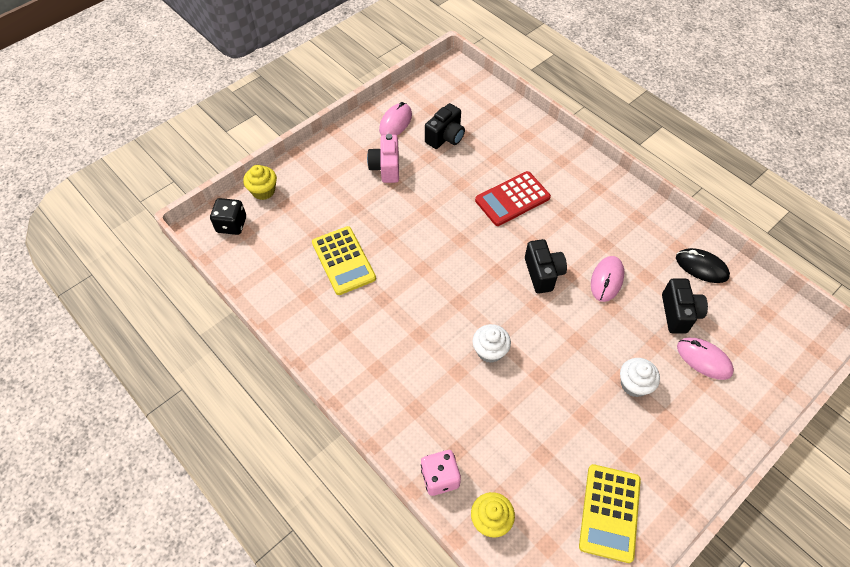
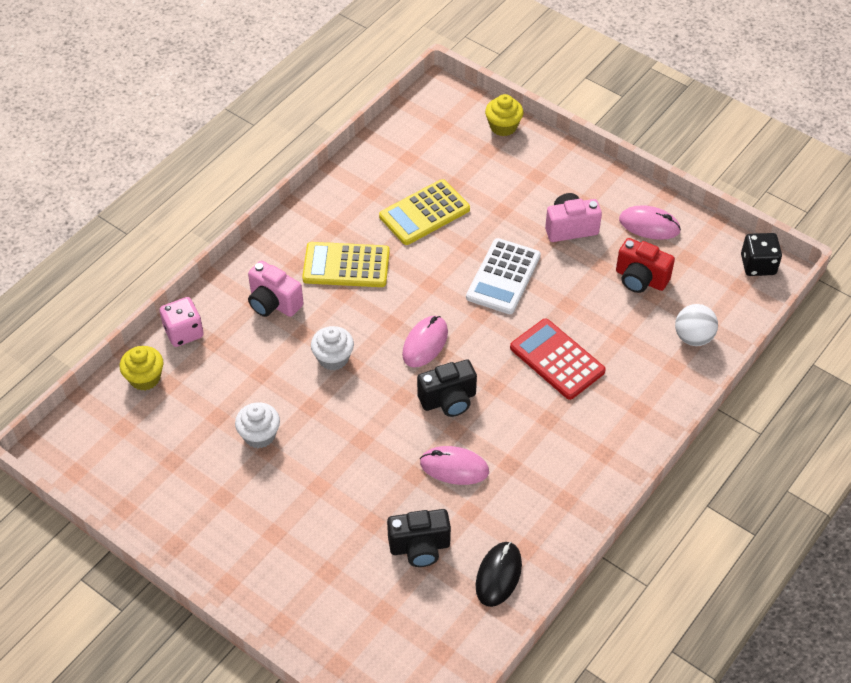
camera: 80 degrees right, 5 degrees down
(231, 224) = (450, 112): black dice -> black dice (758, 265)
(419, 392) = (273, 303): none -> pink camera
(425, 218) = (503, 277): none -> white calculator
(445, 137) = (640, 279): black camera -> red camera
(503, 120) = (693, 337): none -> white ball
(609, 512) = (160, 479): yellow calculator -> yellow calculator (346, 266)
(634, 384) = (312, 499): white cupcake -> white cupcake (259, 435)
(704, 359) = (358, 574): pink mouse -> pink mouse (425, 343)

